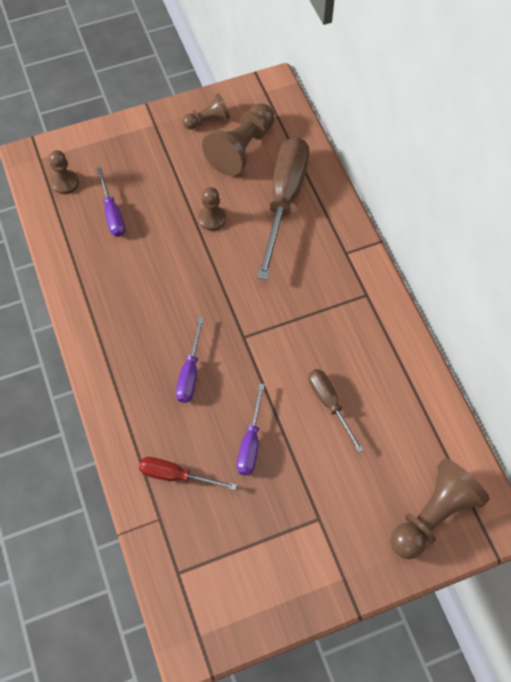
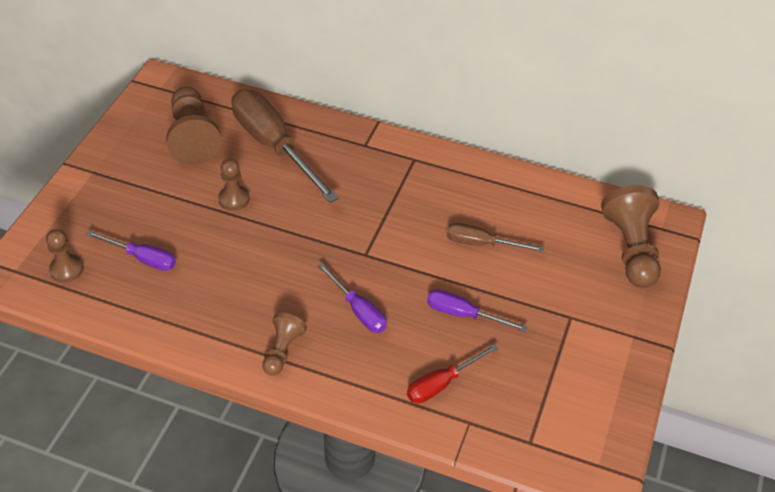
camera: 50 degrees left, 15 degrees down
(208, 120) = (137, 138): brown pawn -> brown pawn (282, 350)
(250, 442) = (463, 314): purple screwdriver -> purple screwdriver turned 150 degrees clockwise

